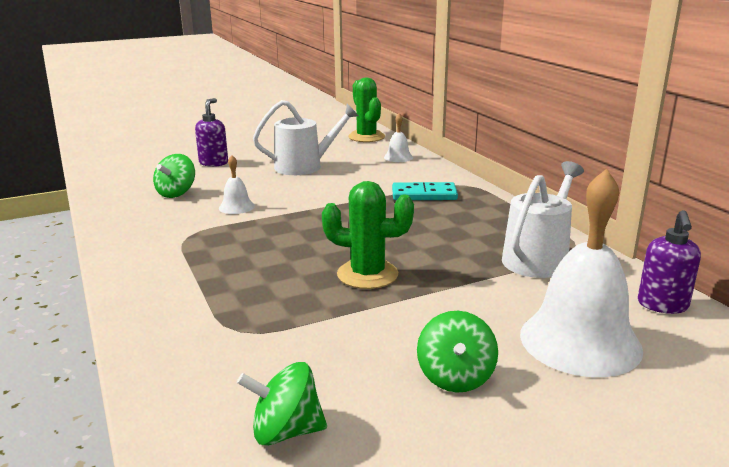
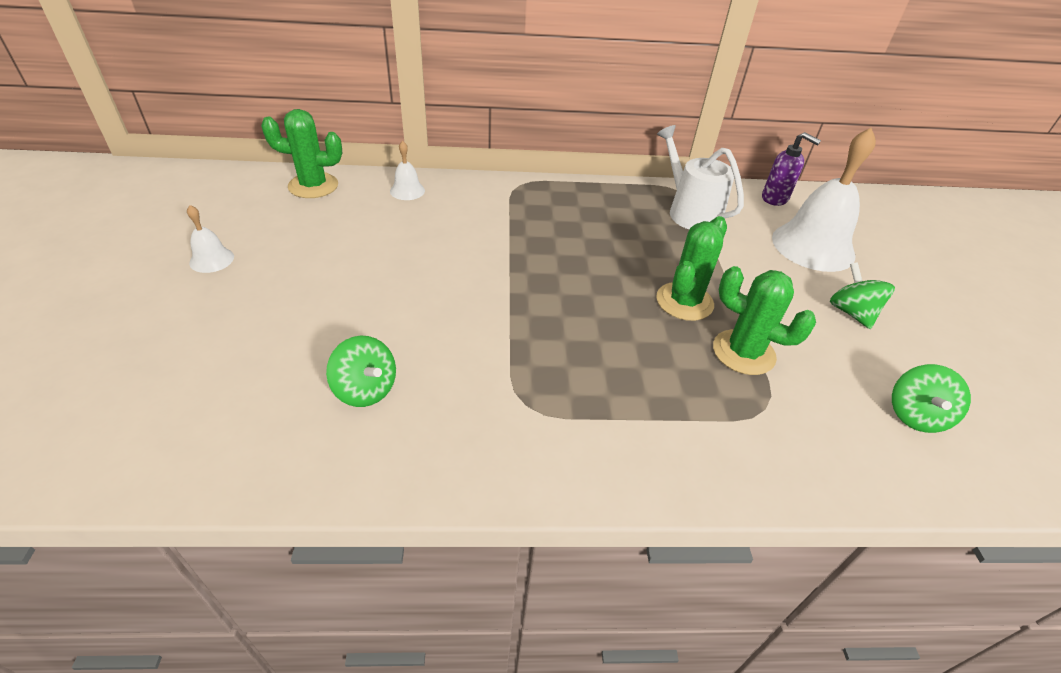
camera: 70 degrees left, 20 degrees up
(214, 163) = (271, 328): purple soap dispenser -> none
(236, 207) = (462, 344): white bell -> white bell (212, 259)
(304, 166) = (371, 258): white watering can -> none
(314, 312) = (743, 352): none -> green cactus
(424, 195) = (526, 213): turquoise domino -> none
(455, 377) = (851, 313): green spinning top -> green spinning top turned 135 degrees counterclockwise

